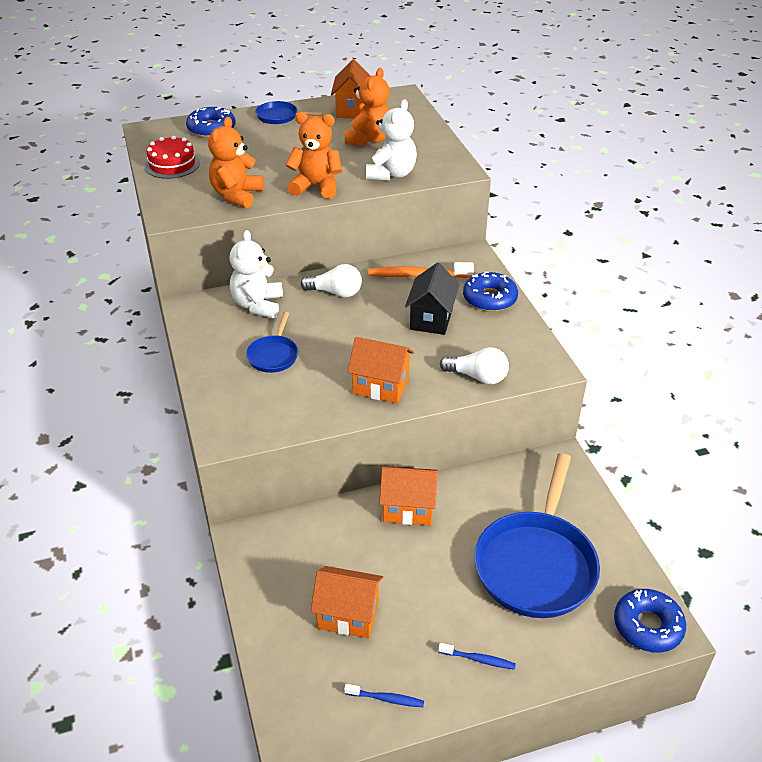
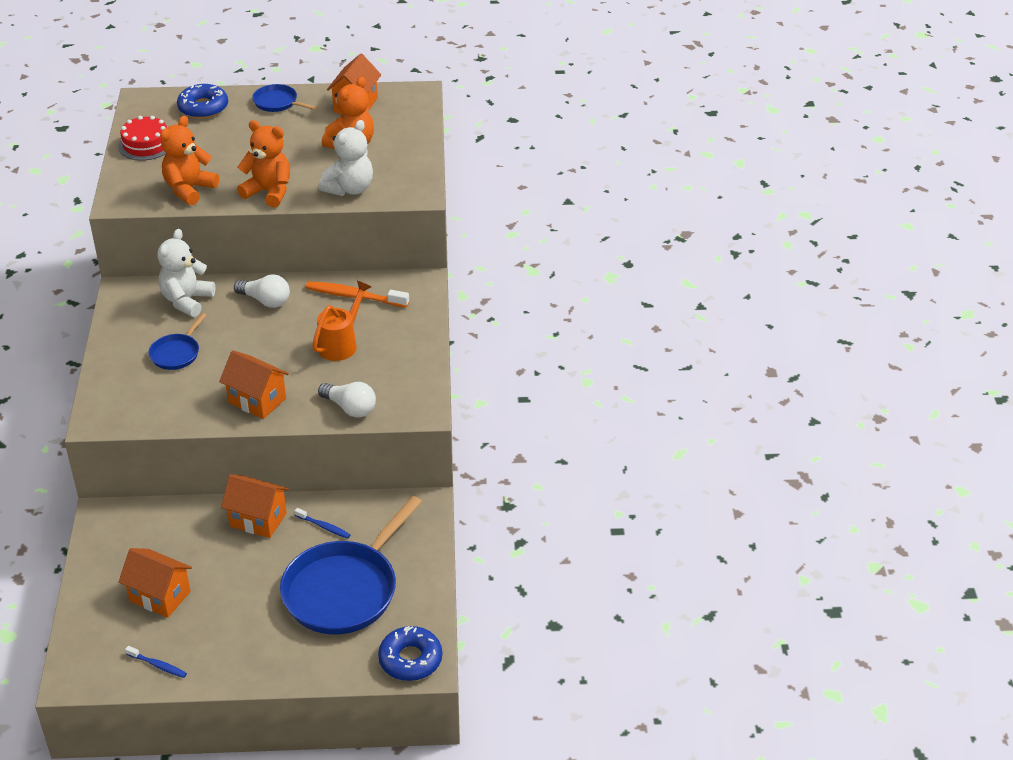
camera: 15 degrees right, 0 degrees up
(431, 319) = (341, 344): black house -> orange watering can
(478, 659) = (249, 653): blue toothbrush -> blue toothbrush (324, 527)
(489, 298) = (410, 333): blue donut -> none

